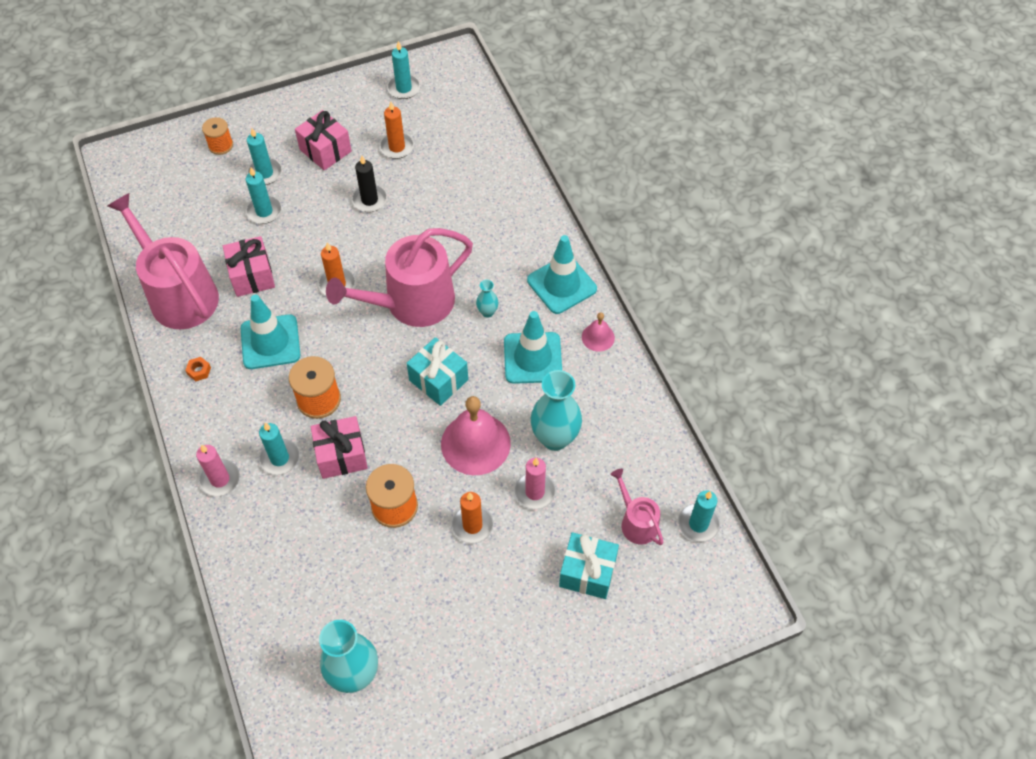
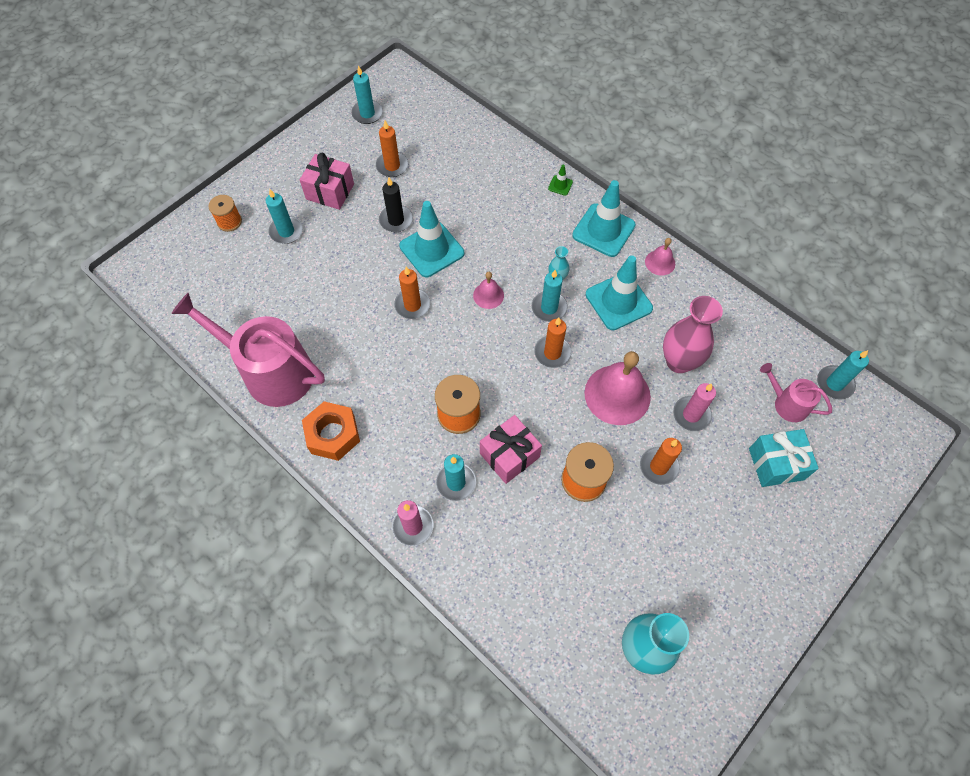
camera: 25 degrees left, 5 degrees up
(199, 371) = (333, 435): orange nut -> orange nut, size x2.37
(252, 276) = (330, 328): pink gift -> none
(264, 211) = (306, 266): turquoise candle -> turquoise candle (549, 308)
(270, 342) = (383, 381): turquoise traffic cone -> turquoise traffic cone (431, 250)
(412, 303) = (488, 295): pink watering can -> pink bell
(438, 380) = (552, 353): turquoise gift -> orange candle
(546, 225) = (560, 185): none -> green traffic cone
(555, 438) = (679, 361): turquoise vase -> pink vase

